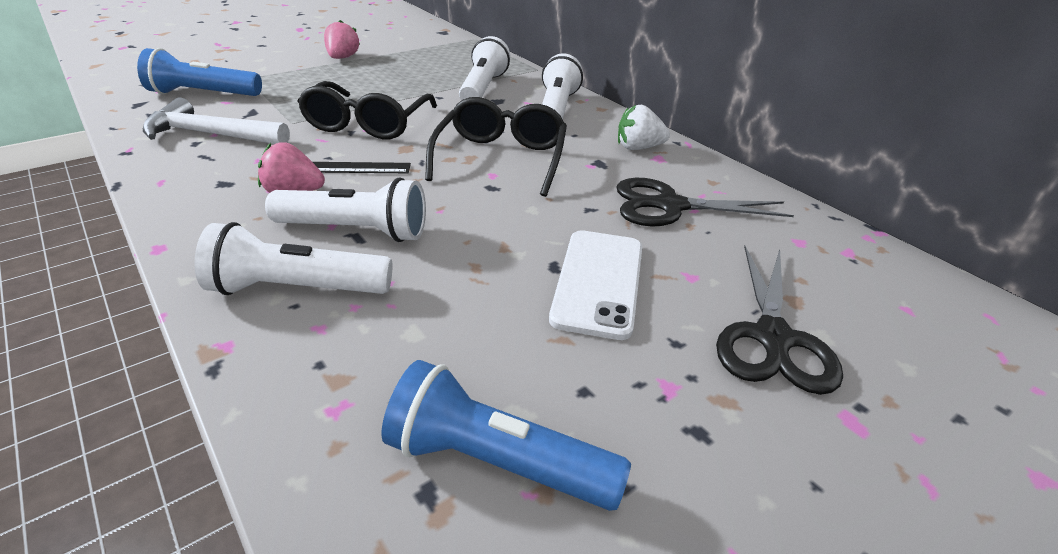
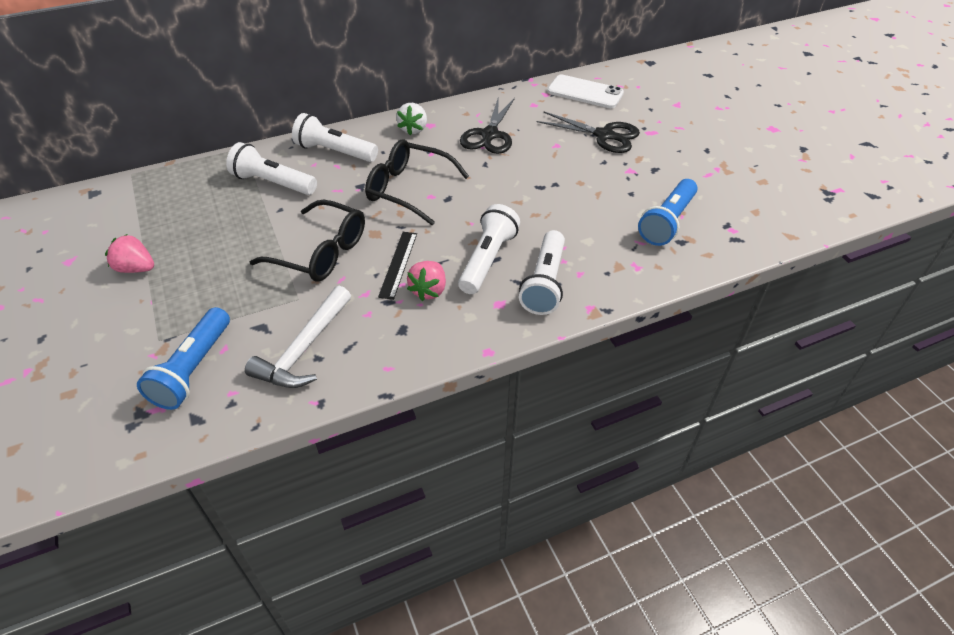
camera: 75 degrees left, 10 degrees up
(598, 282) = (557, 174): white phone -> white phone (585, 92)

